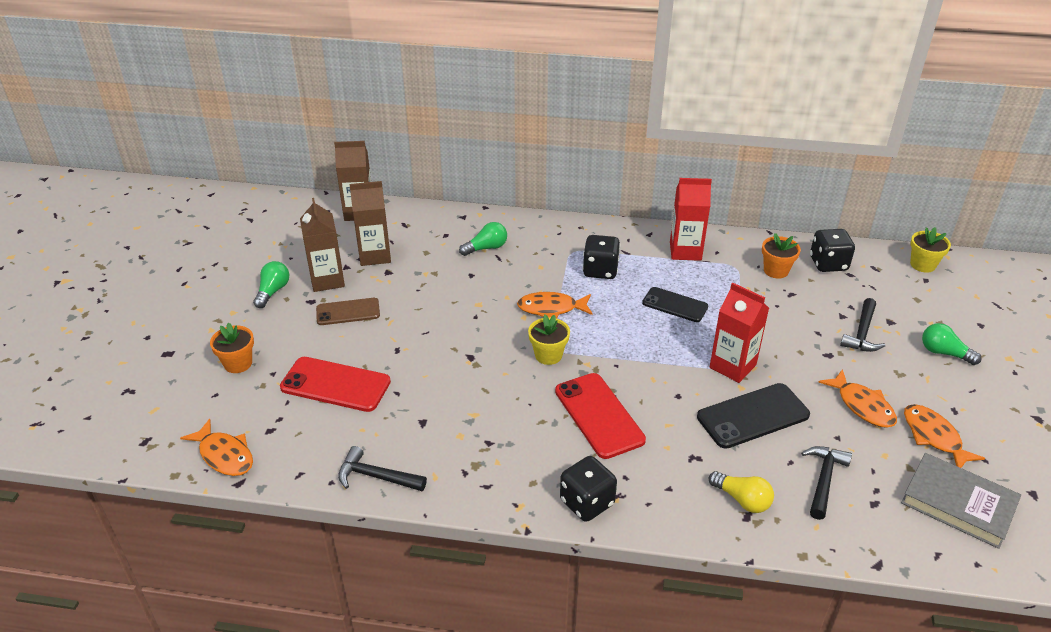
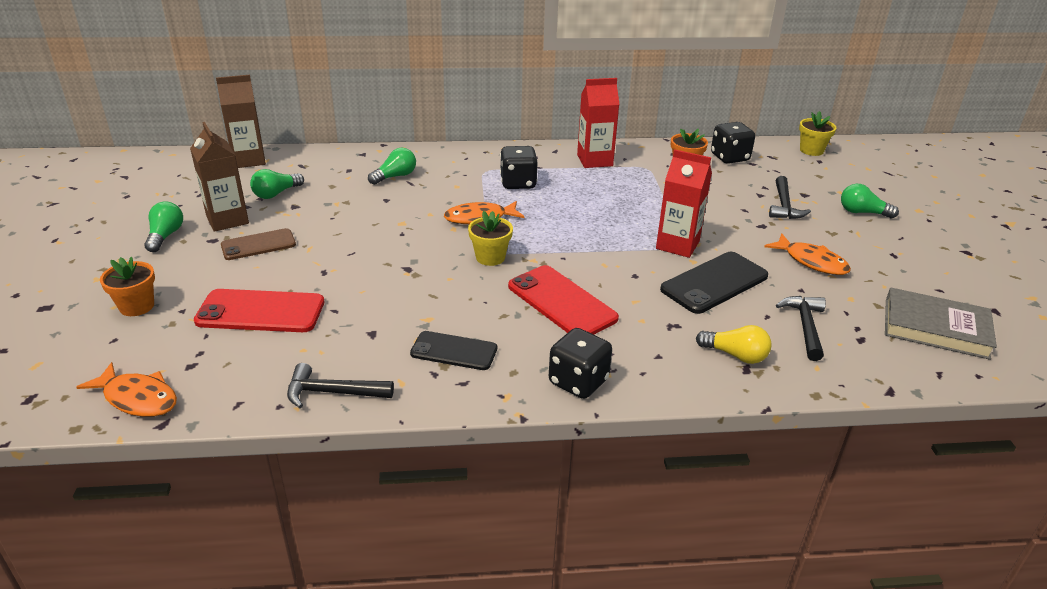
camera: 15 degrees left, 5 degrees down
(375, 255) = (276, 194): brown carton -> green light bulb
(675, 305) = (601, 203): black phone -> black phone (454, 351)
(934, 437) = (886, 278): orange fish -> none

